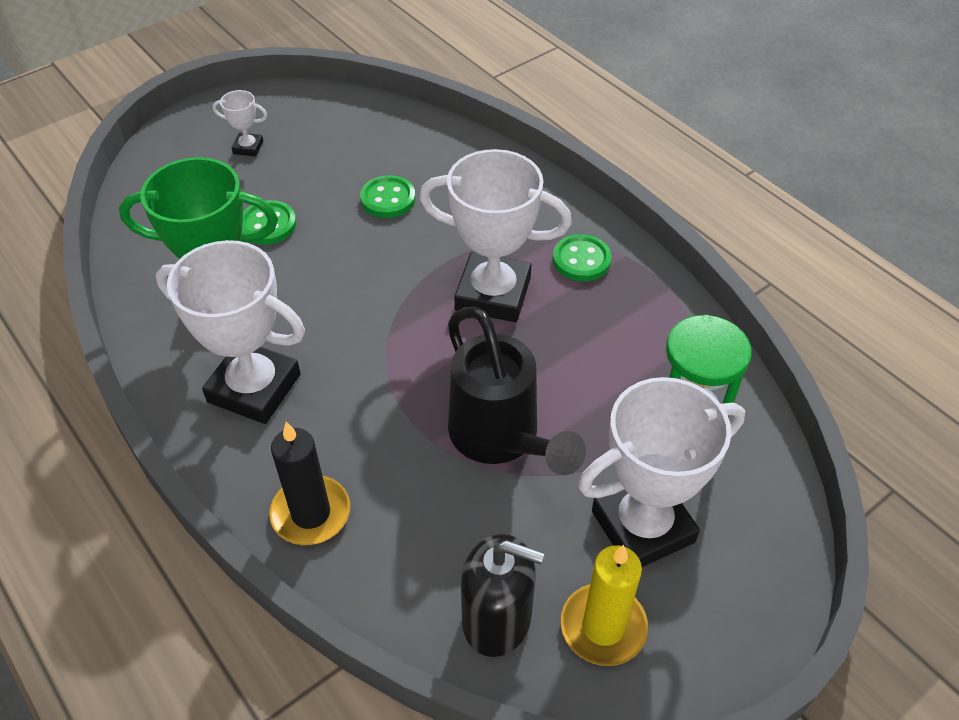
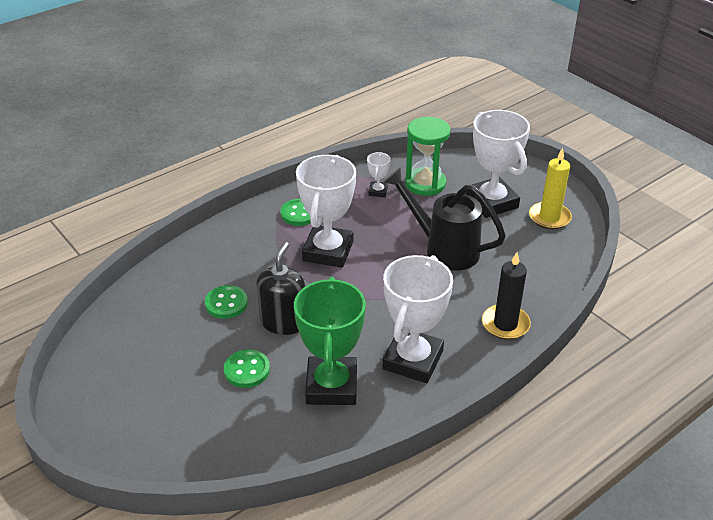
camera: 90 degrees left, 10 degrees down
(248, 147) = (143, 394): white trophy -> white trophy (378, 191)
(497, 618) = (554, 251): black soap dispenser -> black soap dispenser (283, 322)
(501, 440) = (443, 249): black watering can -> black watering can turned 120 degrees counterclockwise

